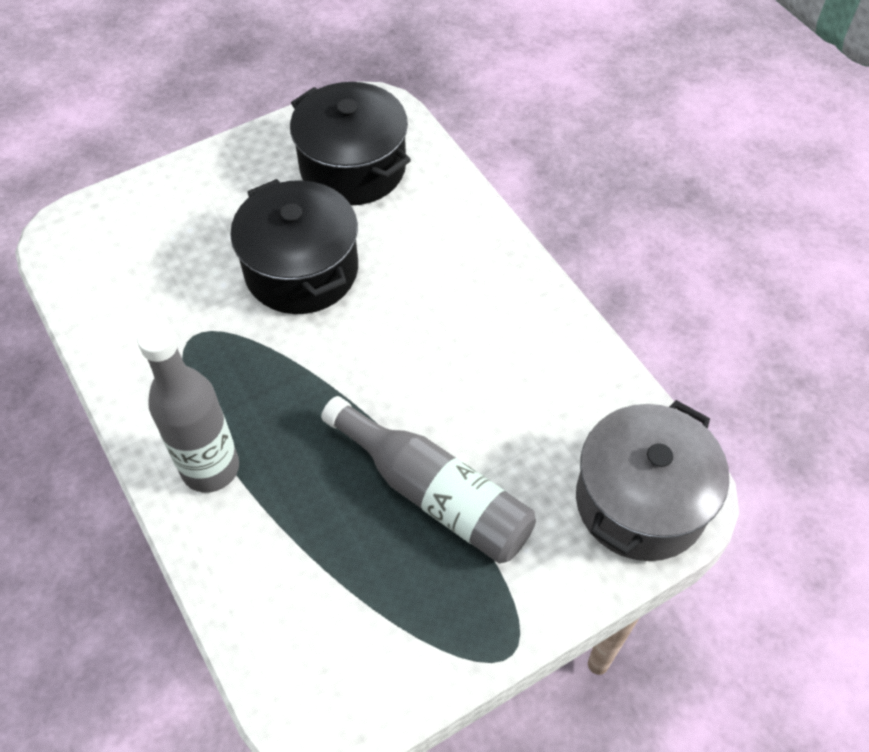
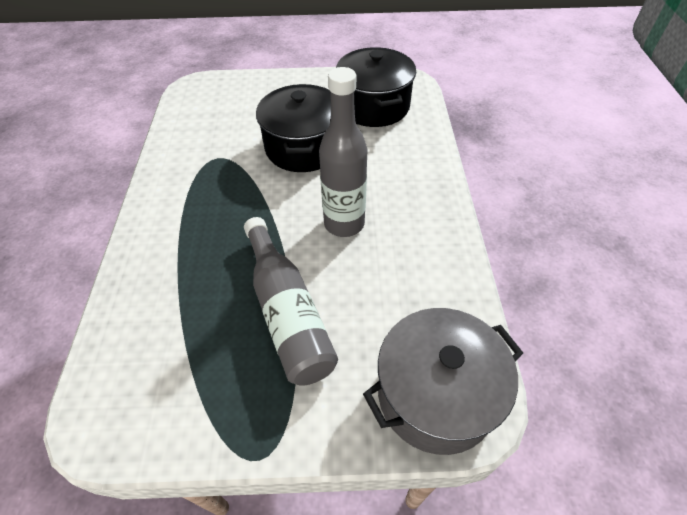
camera: 30 degrees right, 5 degrees down
(210, 468) = (167, 232): grey bottle -> grey bottle (344, 224)

